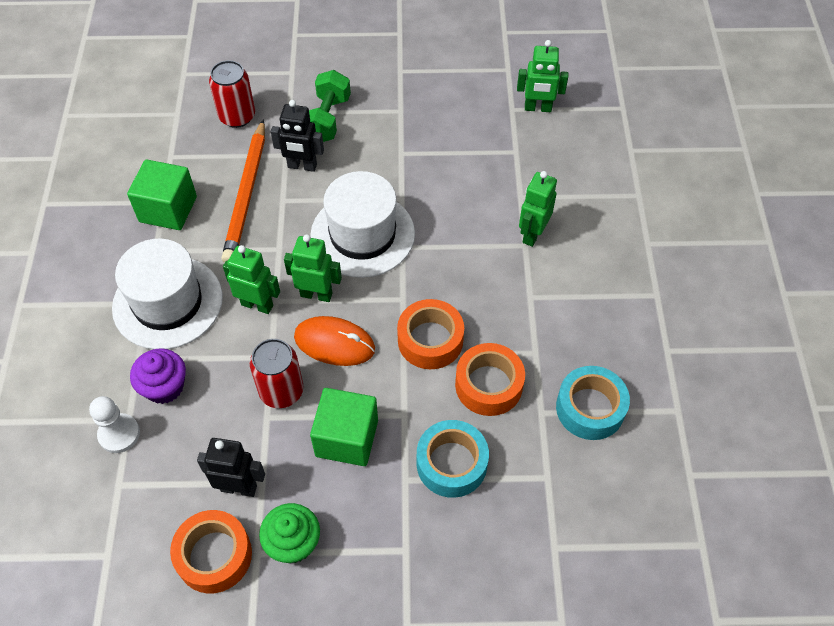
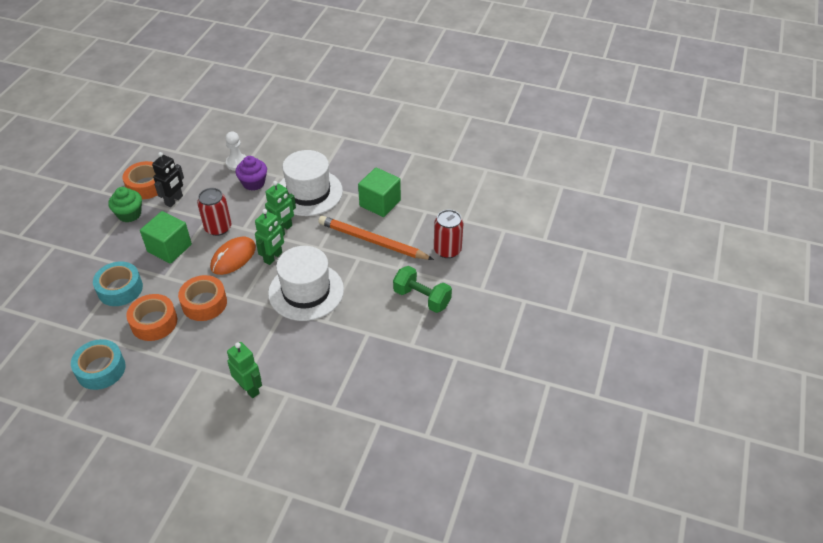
camera: 110 degrees right, 10 degrees down
(302, 166) = (383, 274): black robot -> none
(538, 108) = (370, 441): green robot -> none

